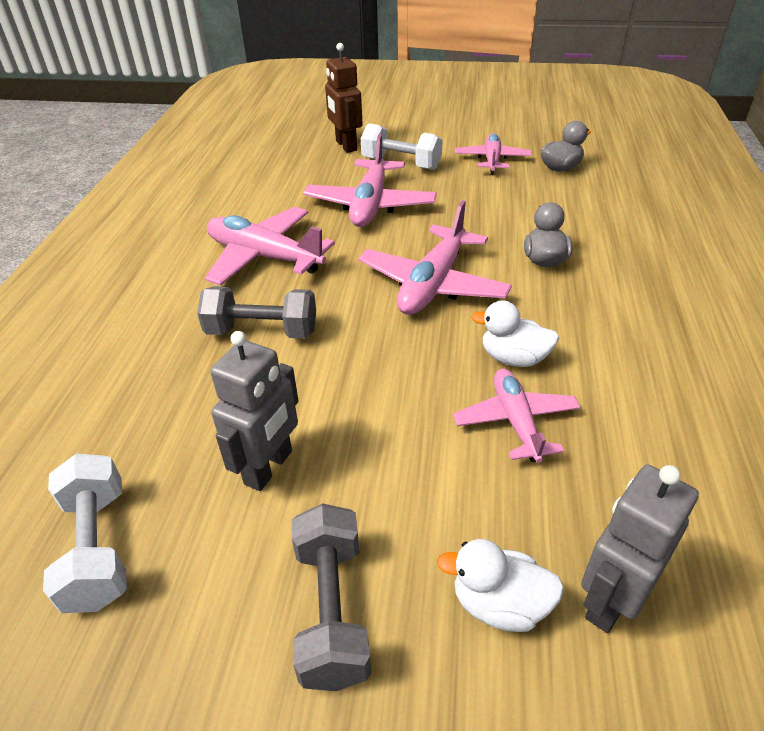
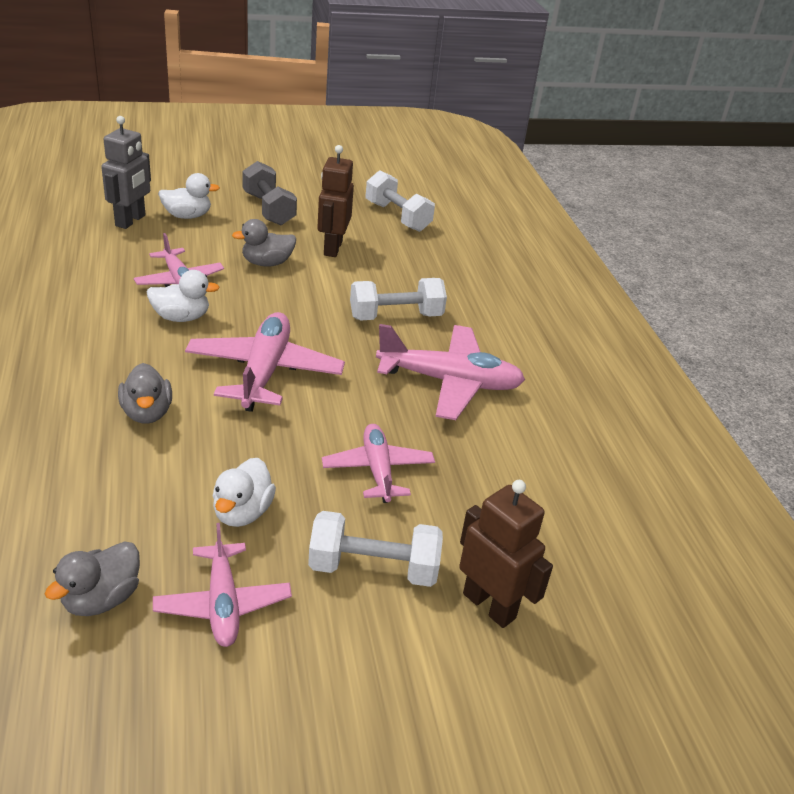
camera: 155 degrees right, 5 degrees down
(262, 331) = (396, 316): grey dumbbell -> white dumbbell
(269, 467) = (332, 248): grey robot -> brown robot
(370, 205) = (378, 470): pink plane -> pink plane, size x0.64
(384, 444) = (267, 263): none -> grey duck
(474, 194) = (242, 512): none -> white duck

